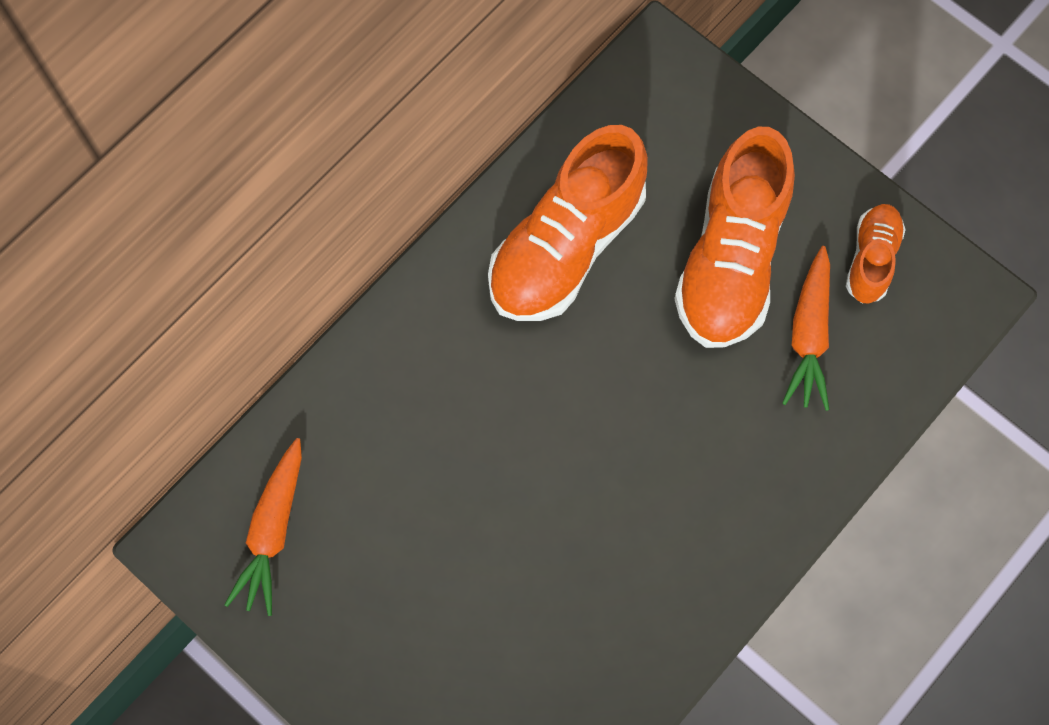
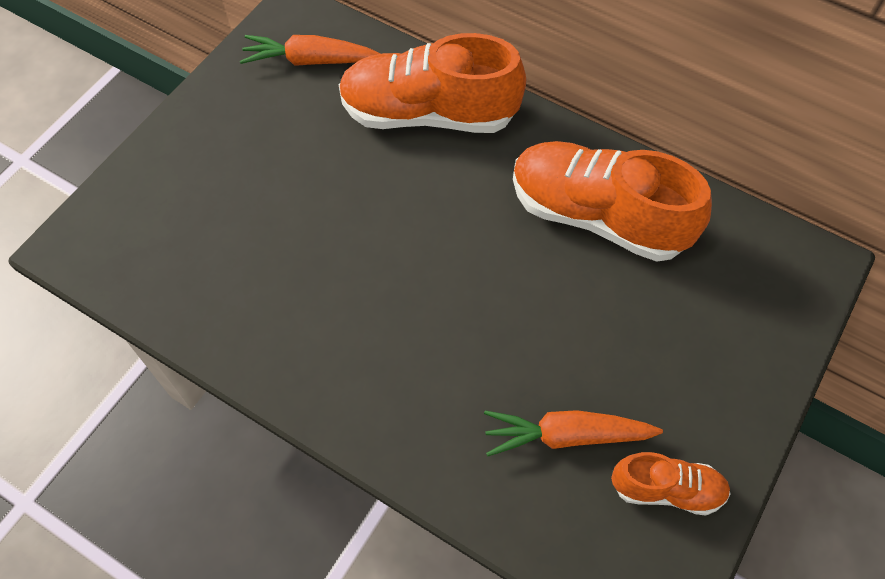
camera: 80 degrees right, 10 degrees down
(731, 260) = (625, 353): orange shoe -> orange shoe (428, 114)

